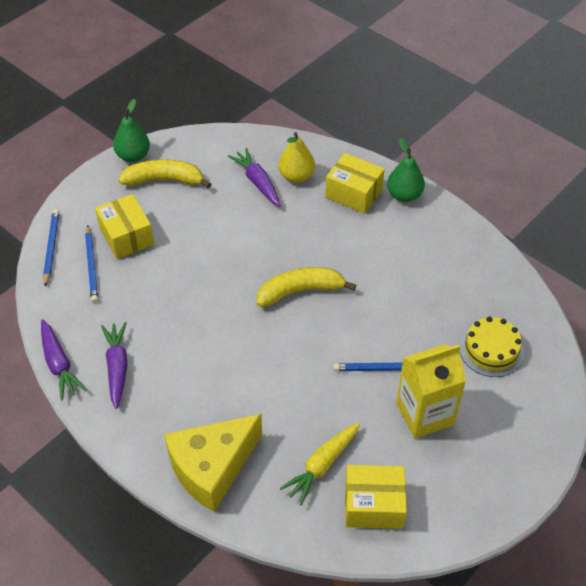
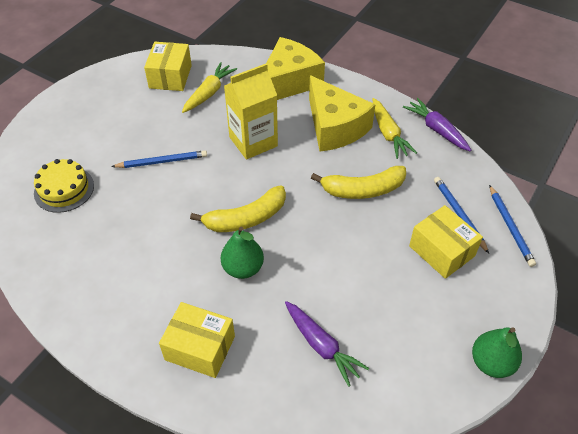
camera: 170 degrees right, 0 degrees up
(117, 368) = (388, 133): purple carrot -> yellow carrot
(164, 180) = (435, 331): yellow banana -> yellow banana (362, 190)
(176, 386) = (335, 127): none -> yellow cheese
(296, 176) = (275, 363): yellow pear -> none
(373, 505) = (170, 76): yellow box -> yellow box turned 75 degrees counterclockwise
(404, 195) = (136, 355): green pear -> green pear (243, 268)
(424, 414) = (129, 133): yellow carton -> yellow carton (253, 141)

